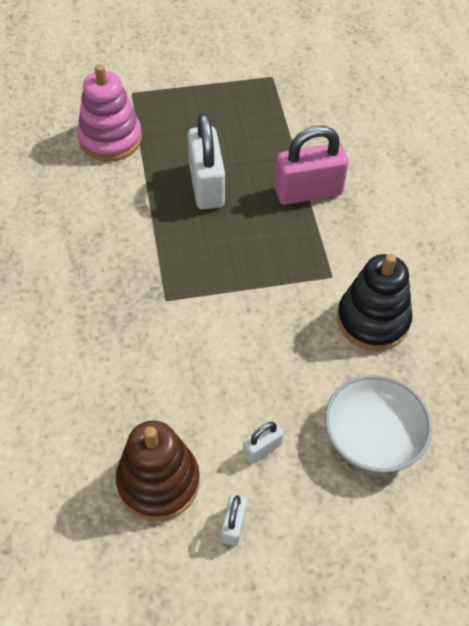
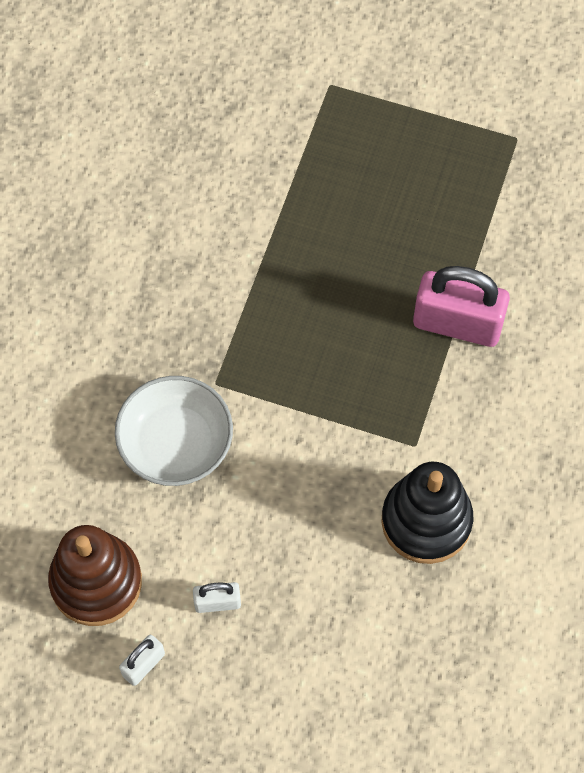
camera: 30 degrees right, 10 degrees up
(110, 139) = (268, 141): pink stacking toy -> none
(206, 185) = (343, 259): white padlock -> none
(373, 436) = (339, 649): white bowl -> white bowl (176, 443)

